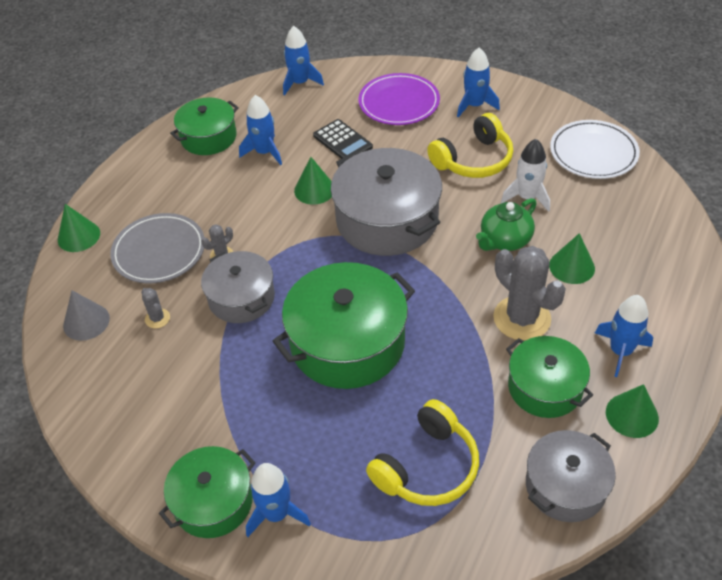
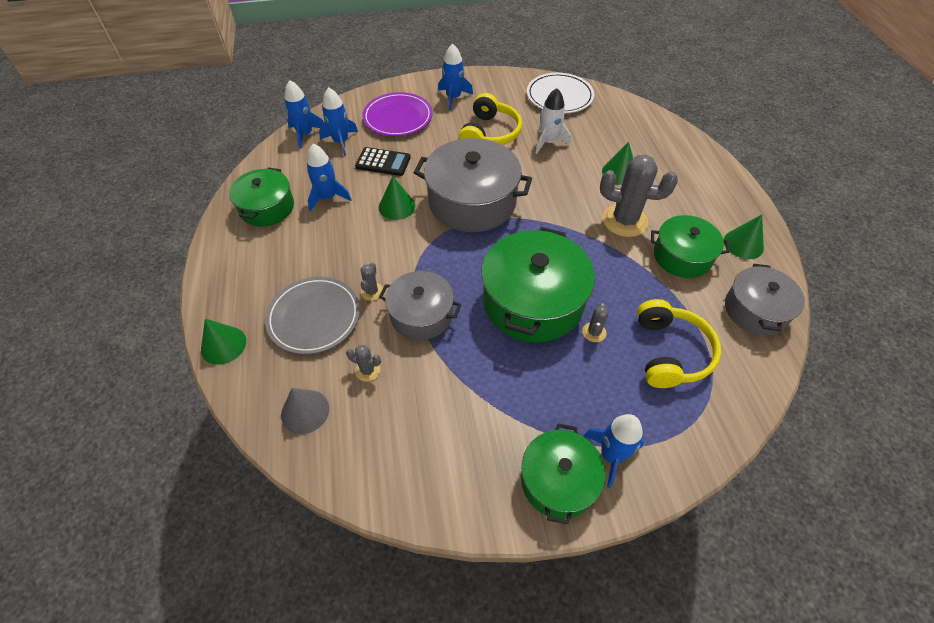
camera: 40 degrees left, 5 degrees up
(374, 403) = (594, 332): none -> grey cactus
(504, 240) = (563, 176): green teapot -> none
(620, 351) = (698, 209): blue rocket -> blue rocket (341, 141)

